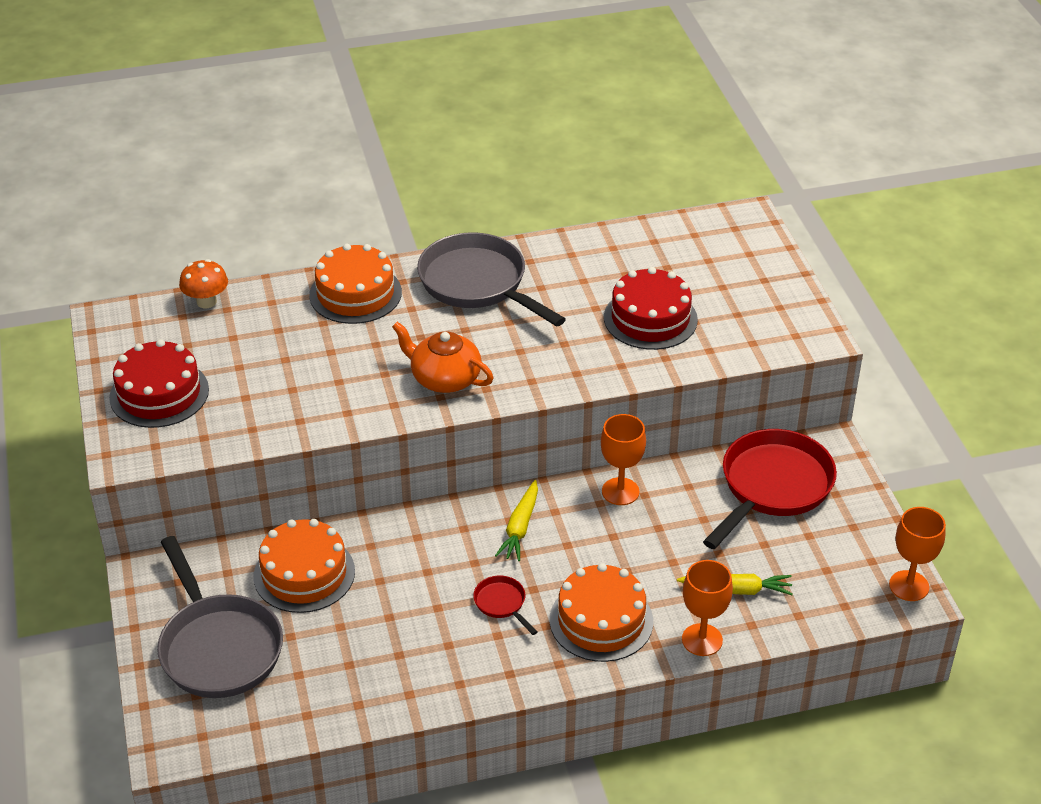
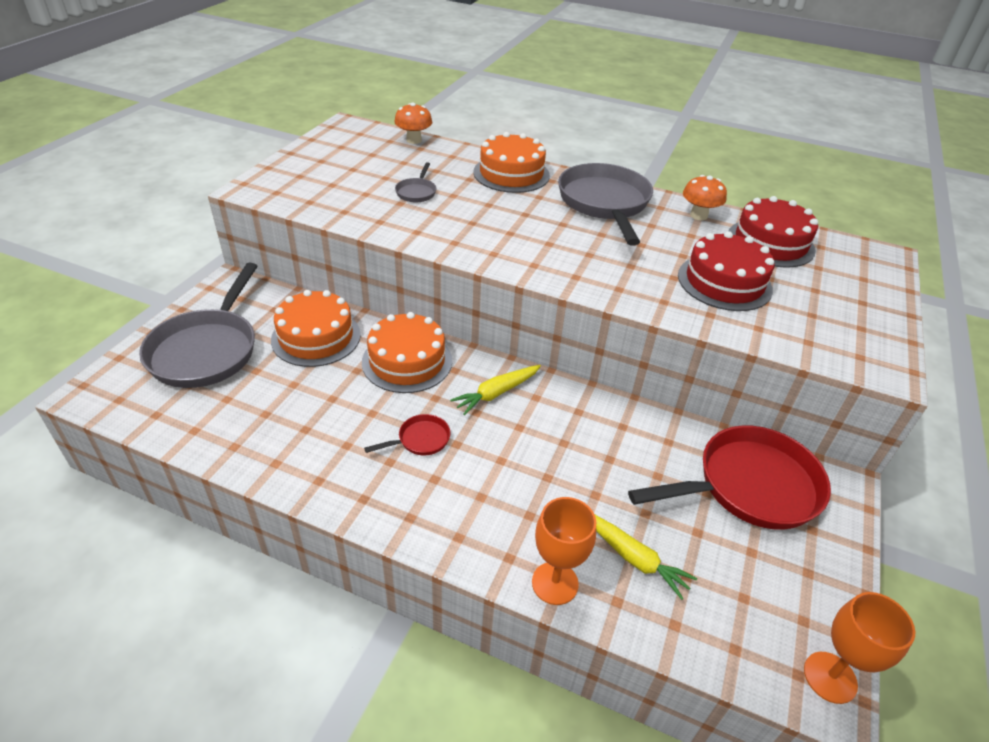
camera: 35 degrees right, 0 degrees up
(159, 393) = (319, 169): red cake -> red cake (770, 243)
(292, 367) = (416, 192): none -> grey pan
(444, 378) = (511, 244): orange teapot -> none
(502, 603) = (420, 440): red pan -> red pan turned 60 degrees clockwise
(570, 253) = (698, 215): none -> orange mushroom
(601, 620) = (483, 504): orange cake -> orange cake (407, 361)
(620, 491) = (604, 412): orange goblet -> none

